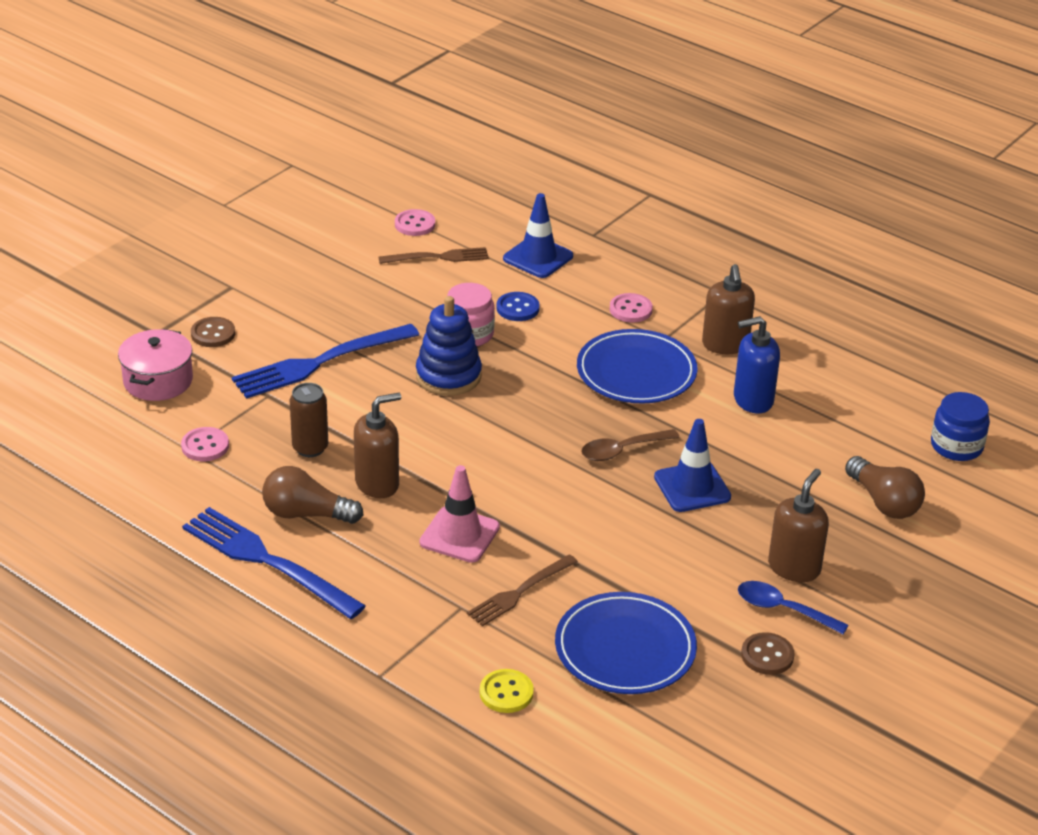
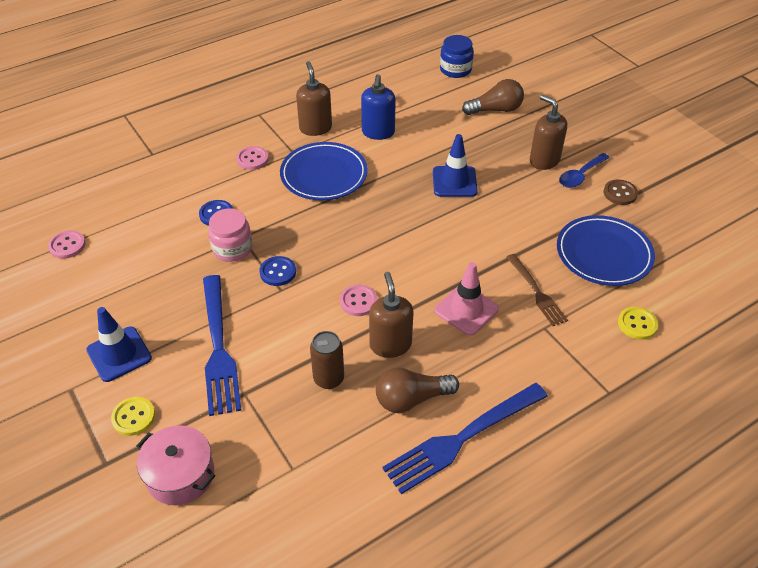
camera: 70 degrees left, 10 degrees up
(205, 446) = (294, 454): pink button -> pink button (358, 301)
(213, 334) = (133, 417): brown button -> yellow button
(306, 514) = (411, 399): brown light bulb -> brown light bulb turned 45 degrees clockwise
(439, 257) = (122, 242): brown fork -> none
(448, 376) = (278, 272): blue stacking toy -> blue button
(538, 257) = (161, 188): blue traffic cone -> blue traffic cone (119, 354)
(622, 450) = (404, 203): brown spoon -> none
(725, 345) = (315, 128): brown soap dispenser -> brown soap dispenser turned 120 degrees counterclockwise

